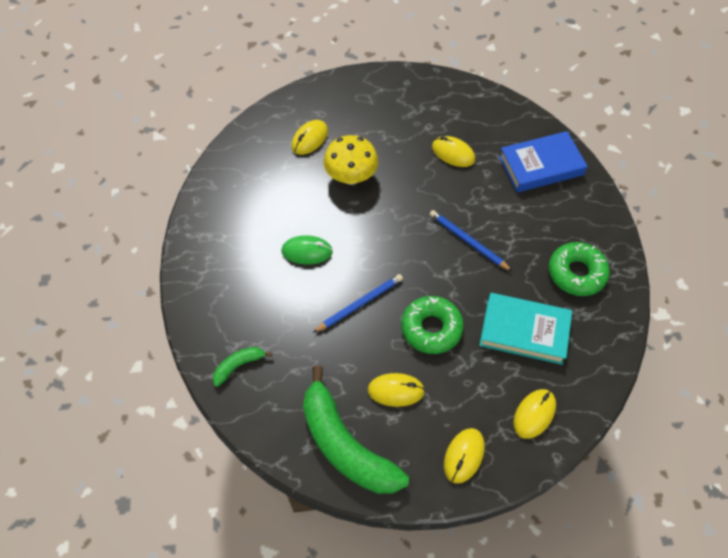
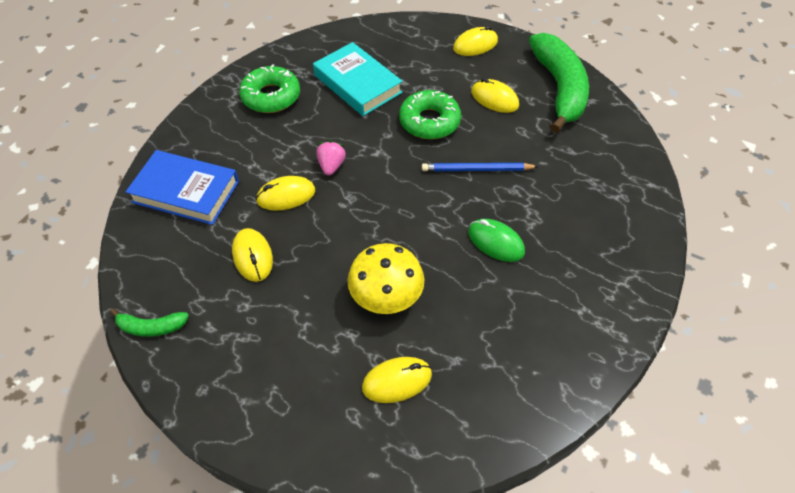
camera: 145 degrees left, 5 degrees down
(238, 366) = (622, 179): green banana -> green banana (151, 327)
(468, 241) = (331, 166): blue pencil -> pink strawberry
(534, 414) = (404, 41): yellow mouse -> yellow mouse (286, 196)

